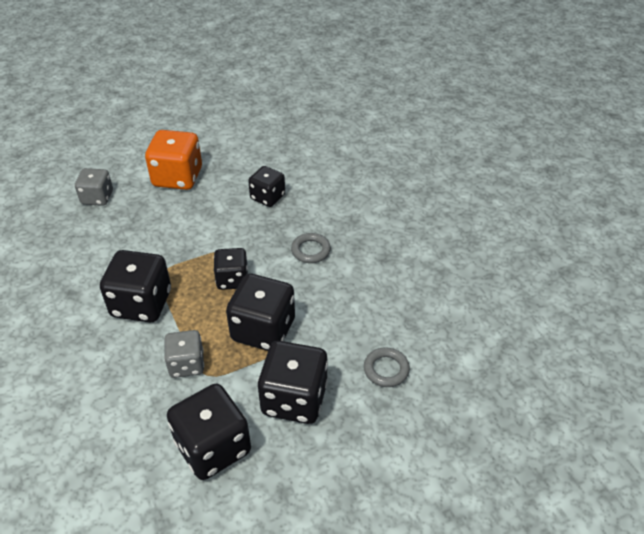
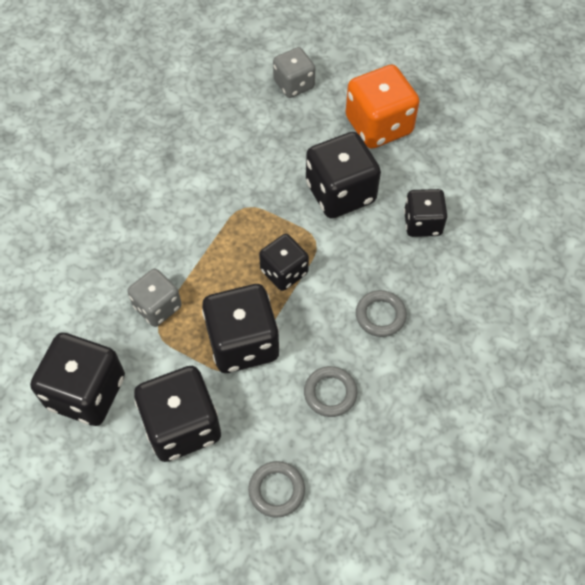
camera: 55 degrees right, 15 degrees up
(141, 304) = (197, 219): black dice -> black dice (340, 193)
(341, 304) = (330, 393): none -> grey ring

